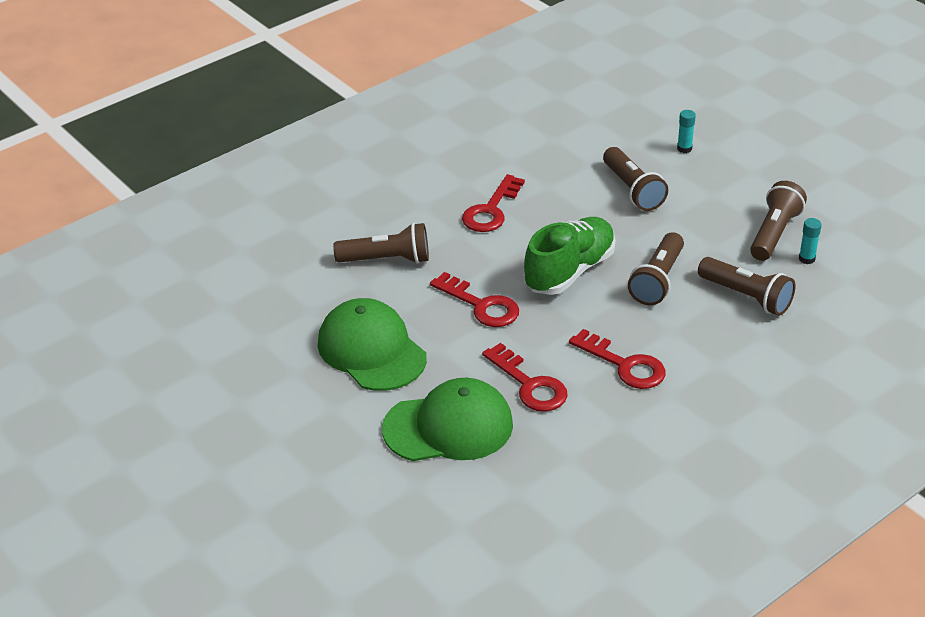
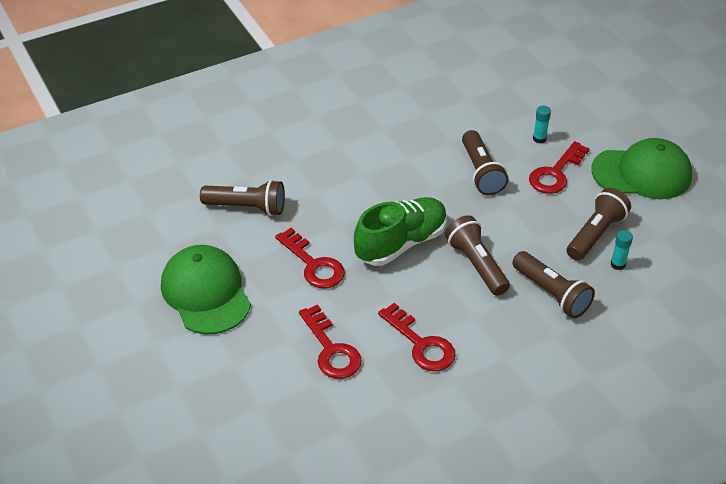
camera: 10 degrees right, 5 degrees up
(448, 427) = (248, 379): green cap -> green cap (642, 173)
(491, 210) = (351, 173): red key -> red key (555, 173)
(658, 280) = (476, 265): brown flashlight -> brown flashlight turned 120 degrees clockwise

